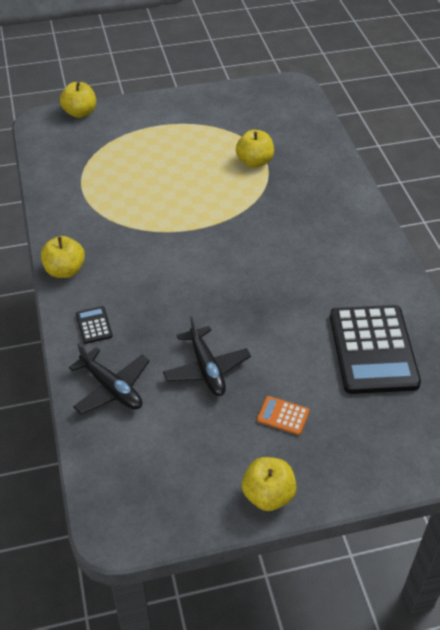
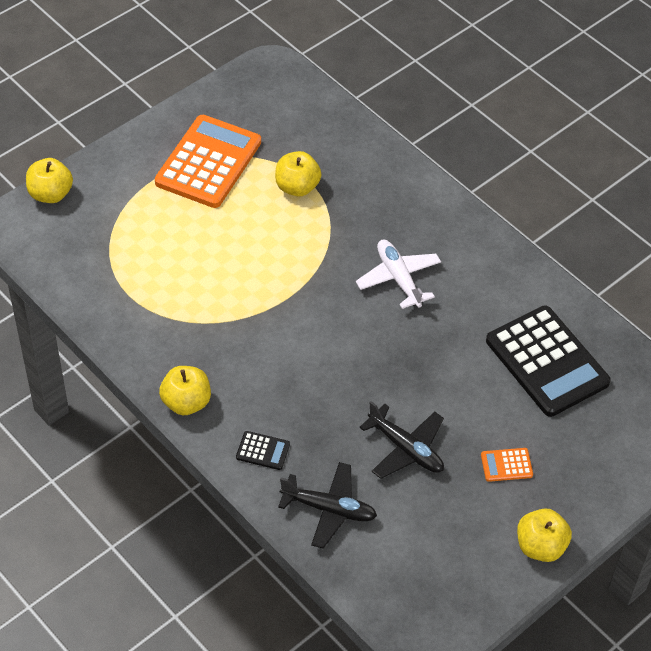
camera: 30 degrees left, 5 degrees up
(94, 325) = (263, 451): black calculator -> black calculator turned 150 degrees clockwise
(202, 127) = (208, 162): none -> orange calculator
(289, 246) = (398, 278): none -> white plane

